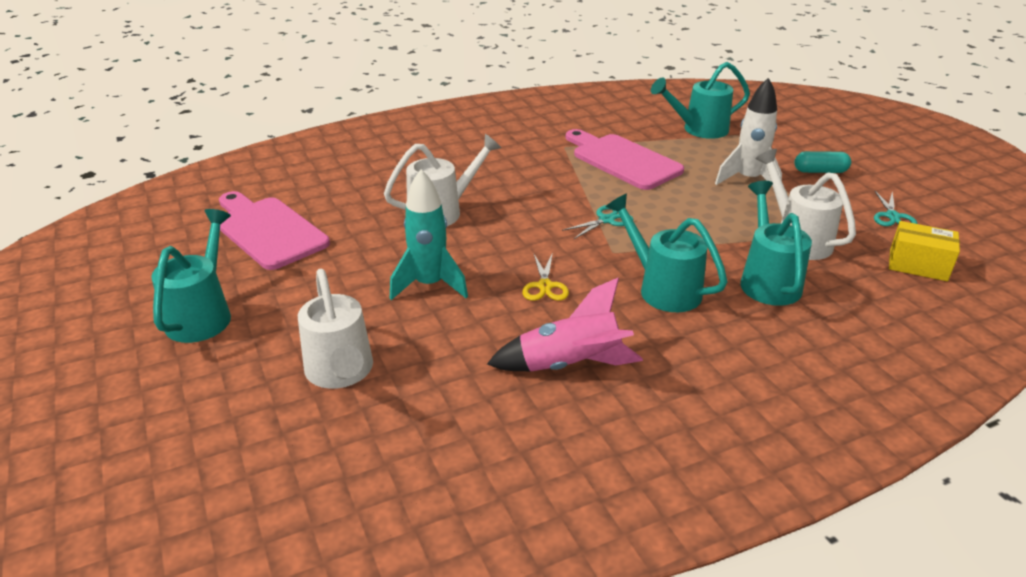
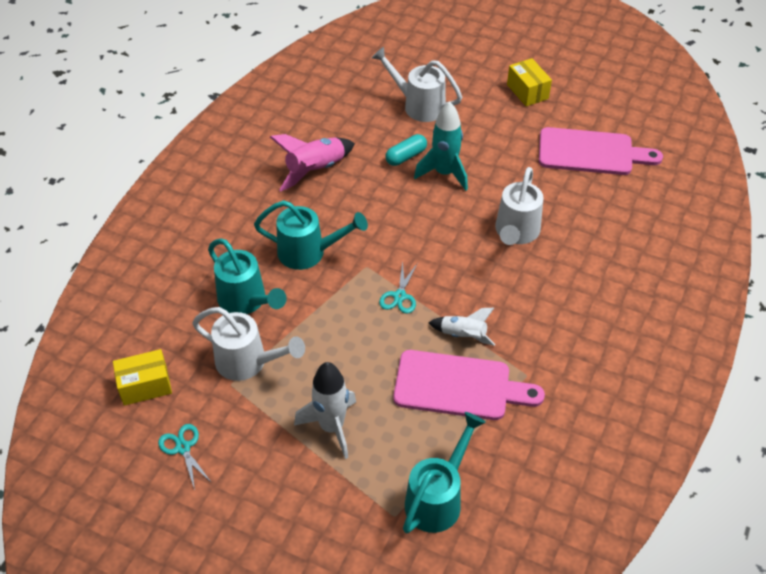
camera: 140 degrees right, 15 degrees up
(202, 315) = (527, 91): turquoise watering can -> yellow box
(545, 286) = (380, 212): yellow scissors -> none
(583, 179) = (463, 335): none -> white rocket
(820, 171) = (275, 490): turquoise capsule -> turquoise capsule (406, 156)

